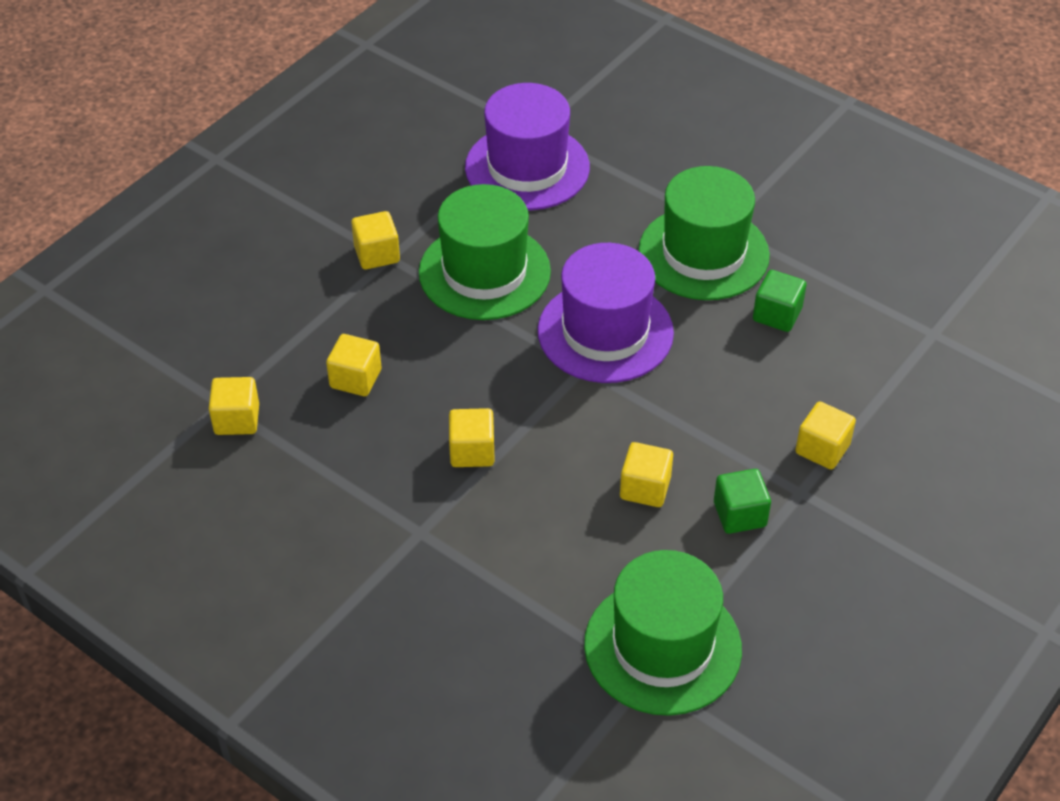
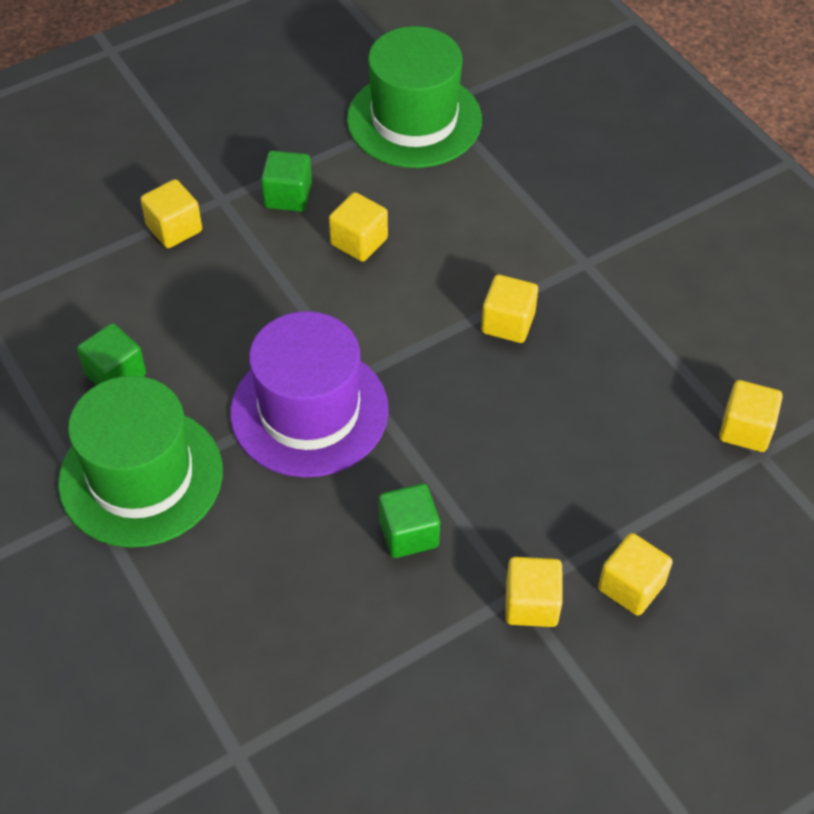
camera: 160 degrees left, 5 degrees up
(355, 379) = (604, 439): yellow cube -> yellow cube (631, 586)
(484, 272) = (408, 533): green hat -> green cube
(527, 167) = (281, 686): purple hat -> none

